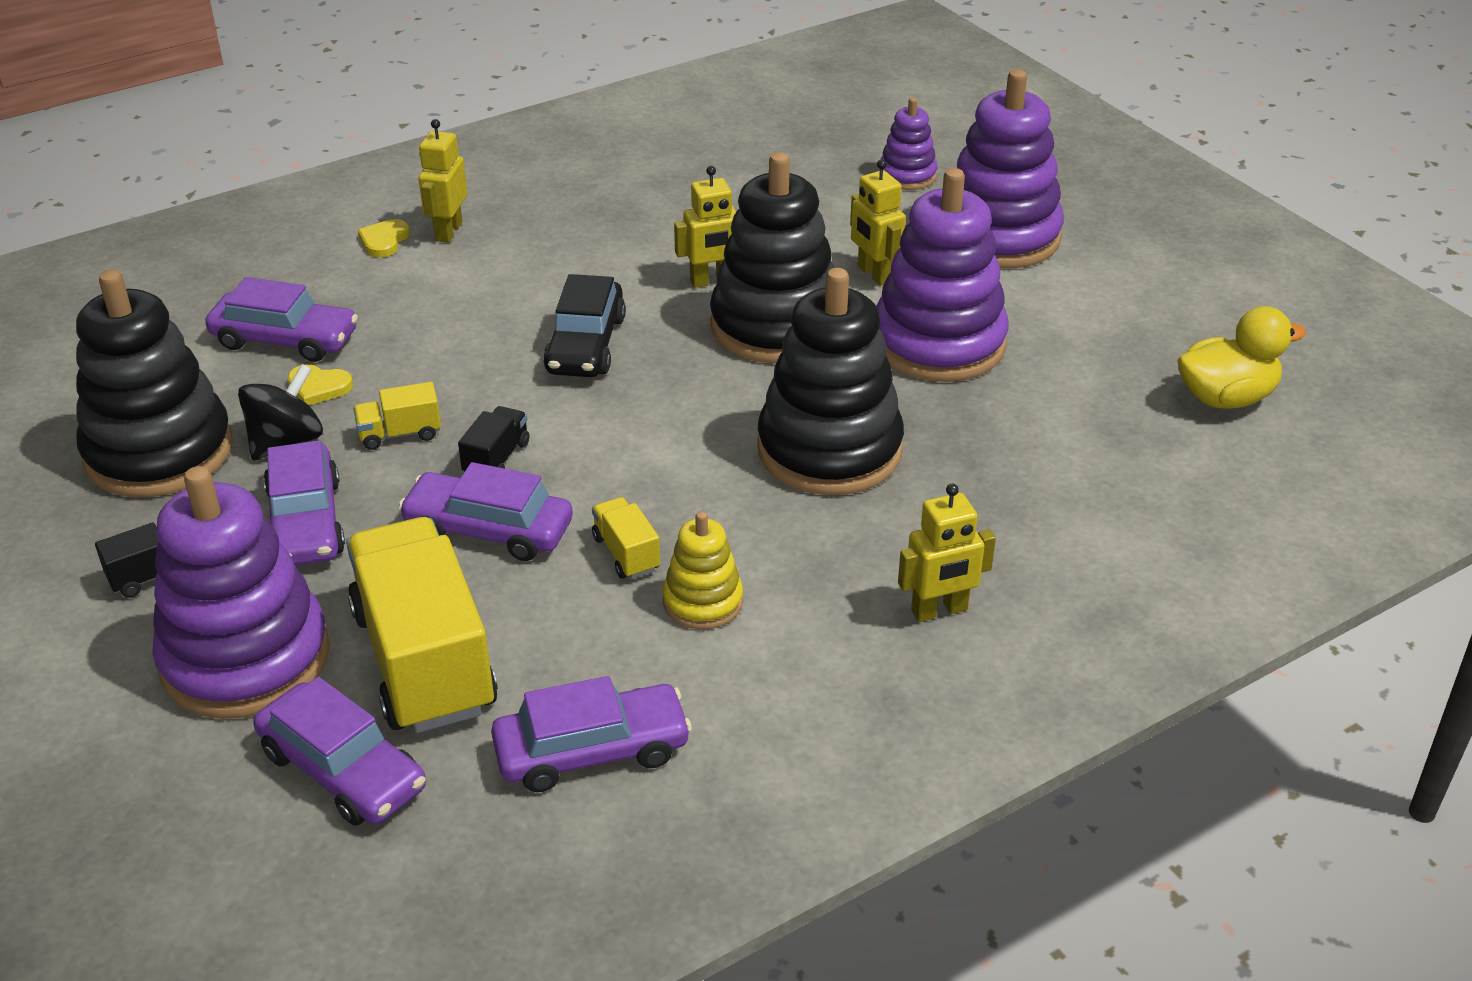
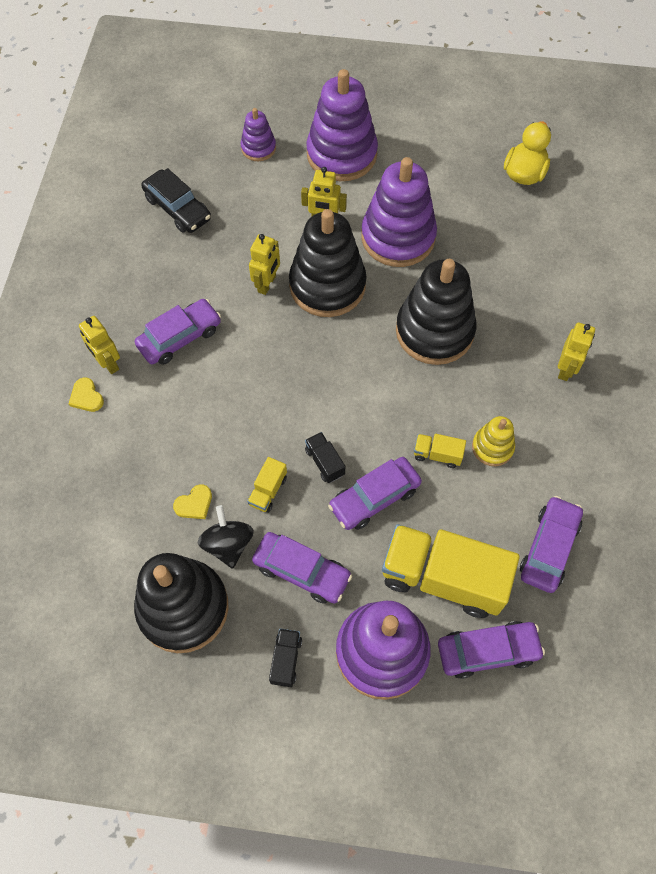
camera: 50 degrees left, 25 degrees up
(285, 339) = (136, 495): purple car -> purple car (180, 337)
(586, 345) = (269, 369): black car -> black car (178, 208)

